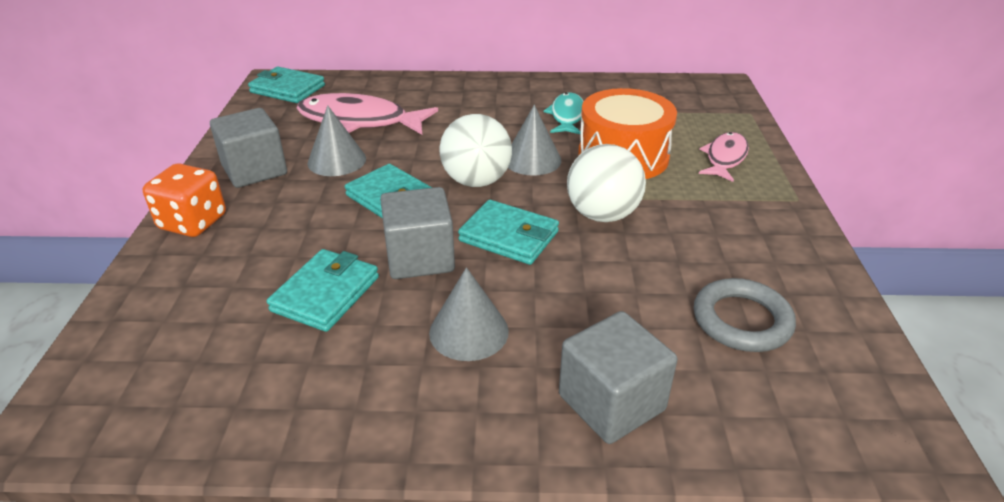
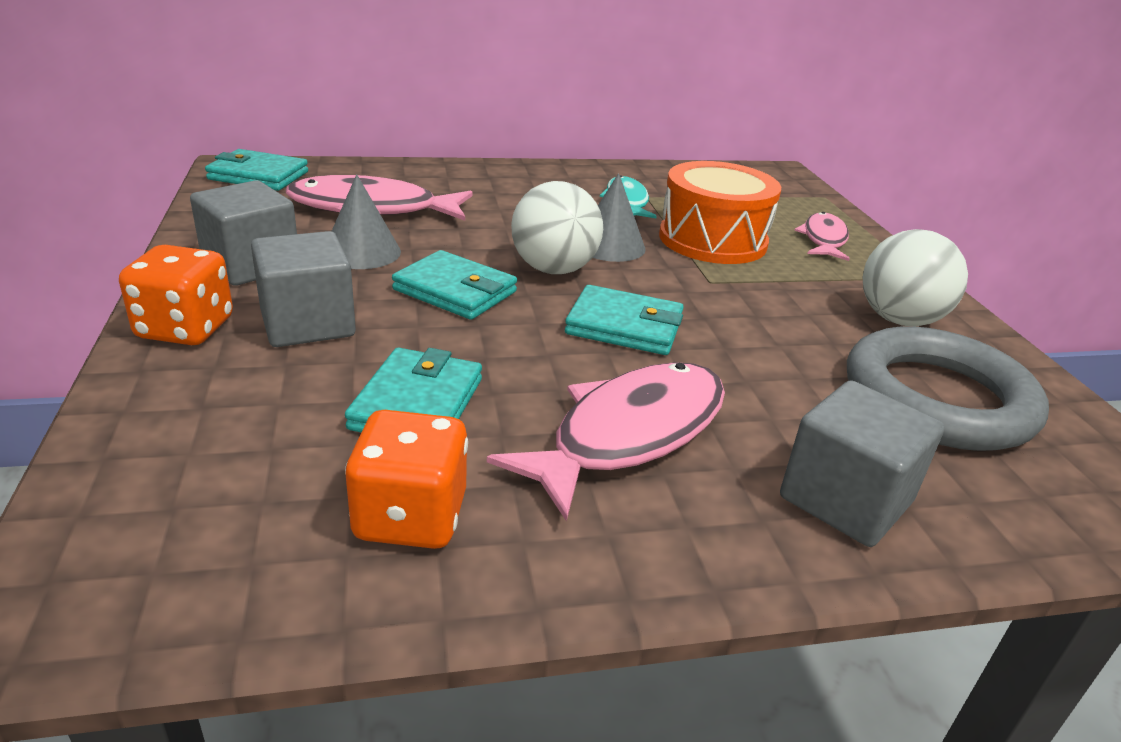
camera: 15 degrees left, 5 degrees down
(286, 383) = (410, 517): none -> orange dice
(420, 257) = (524, 355): grey cube -> grey cube (307, 323)
(469, 331) = (629, 434): grey cone -> pink fish
(602, 215) = (722, 299): white ball -> white ball (899, 320)
(741, 320) = (937, 399): grey ring -> grey ring, size x1.59

